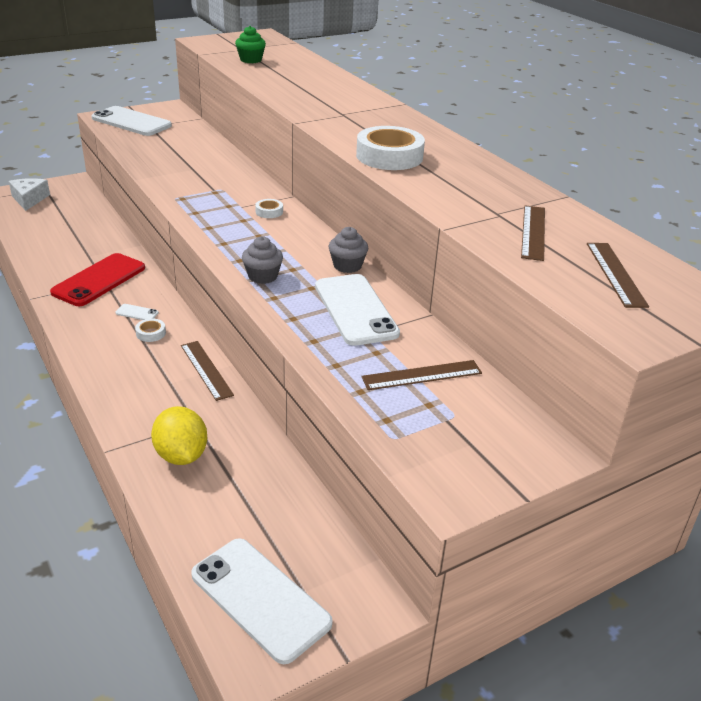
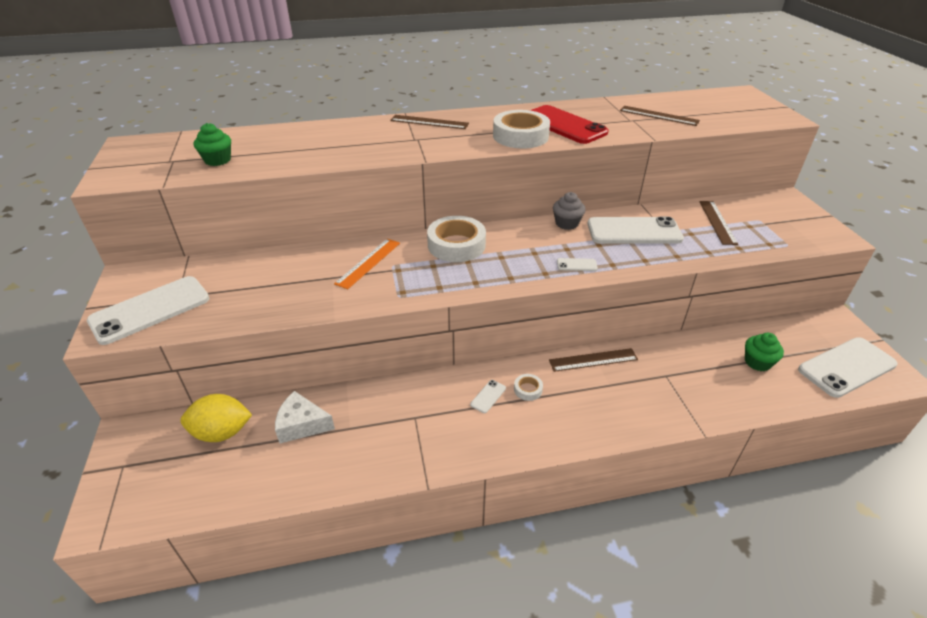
camera: 70 degrees left, 5 degrees up
(29, 199) = (146, 485): white cheese -> white cheese (301, 425)
(99, 280) = (410, 422): red phone -> red phone (563, 125)
(181, 455) = (708, 388): yellow lemon -> yellow lemon (222, 432)
(220, 179) = (368, 263): none -> orange ruler
(242, 502) = (757, 362): none -> green cupcake
(262, 276) = (577, 265): grey cupcake -> white phone
(269, 212) = (456, 245): white tape -> white tape, size x2.22
(615, 274) = (713, 107): brown ruler -> brown ruler (429, 122)

